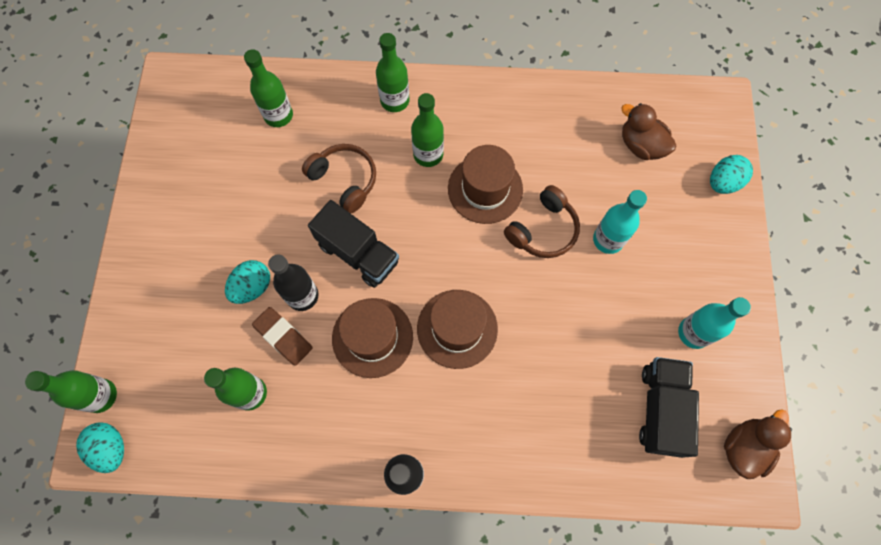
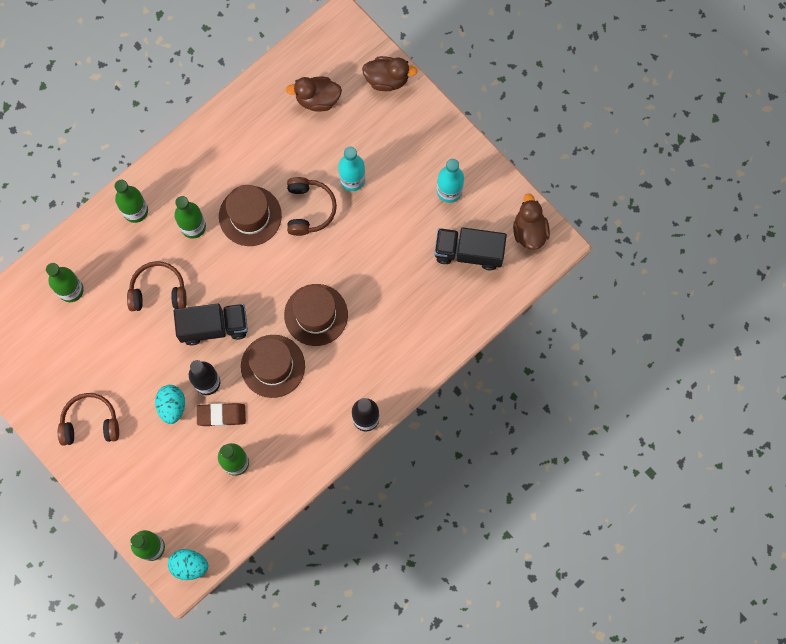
camera: 45 degrees left, 5 degrees up
(175, 235) = (90, 422): none -> brown headphones
(661, 409) = (469, 252): black truck -> black truck turned 45 degrees counterclockwise
(723, 182) = (387, 79): turquoise egg -> brown duck

